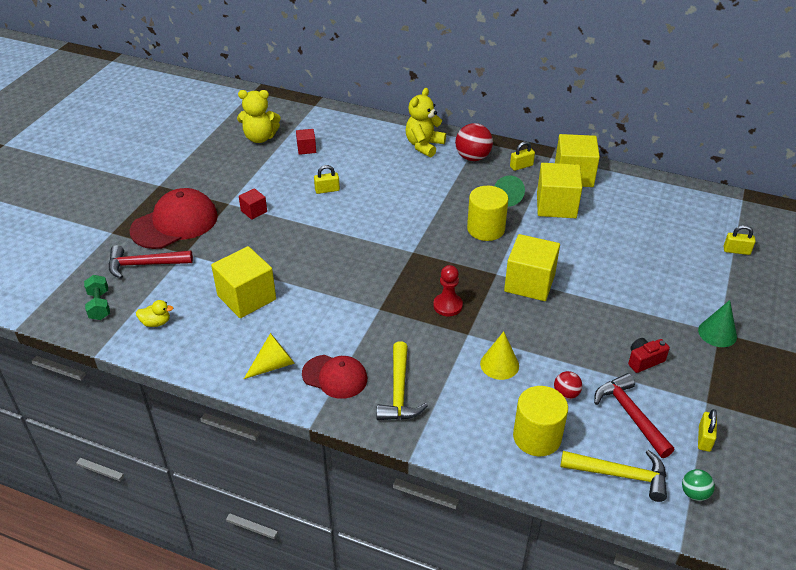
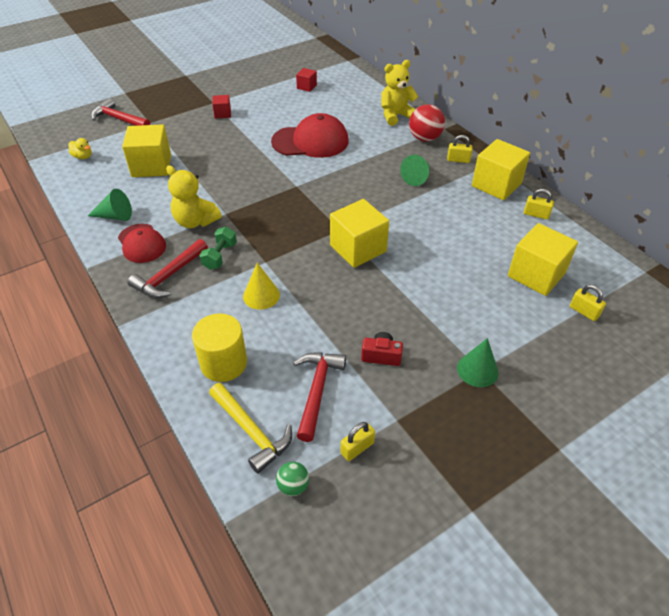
camera: 35 degrees right, 5 degrees up
(99, 305) = (66, 132): green dumbbell -> green dumbbell (220, 256)
(175, 223) = (166, 102): red cap -> red cap (310, 141)
(260, 138) = (284, 68): yellow teddy bear -> yellow teddy bear (195, 221)
(273, 365) = (115, 216): yellow cone -> green cone
(327, 190) = (287, 119): yellow padlock -> yellow padlock (536, 214)
(399, 392) = (169, 276): yellow hammer -> red hammer
(447, 306) = (275, 235): red pawn -> none
(486, 229) = (371, 194): yellow cylinder -> none
(556, 205) = (452, 201): yellow cube -> yellow cube (536, 274)
(566, 394) = (285, 345): red ball -> none

